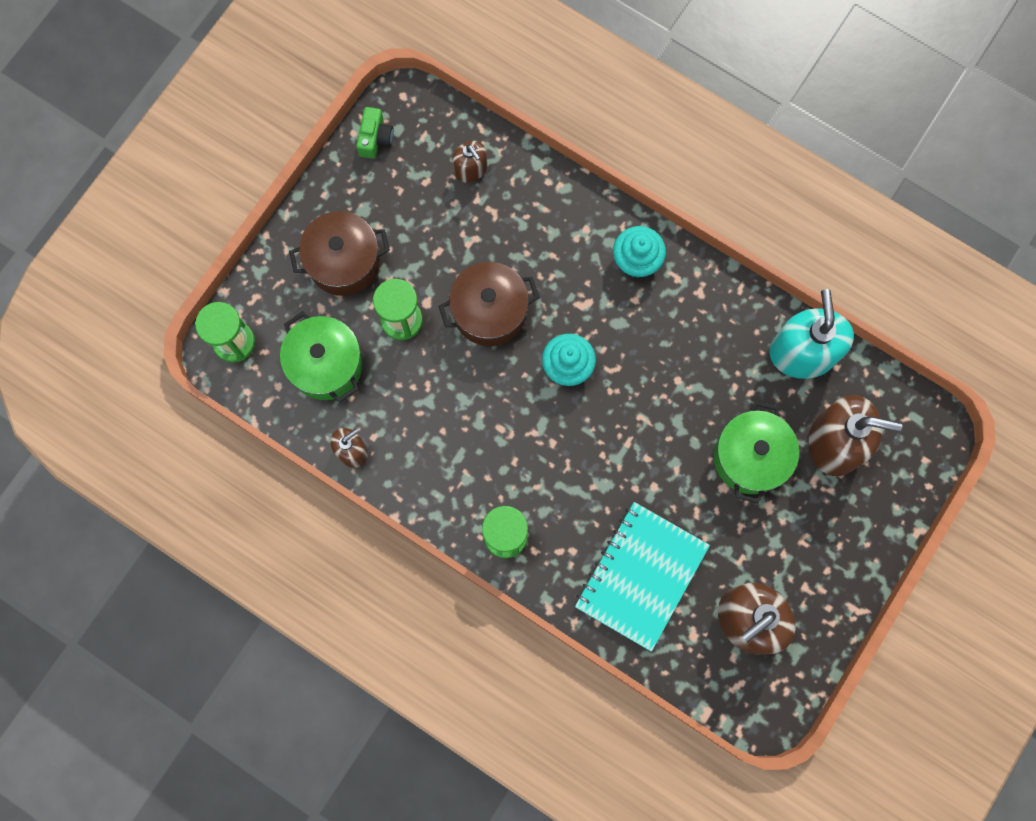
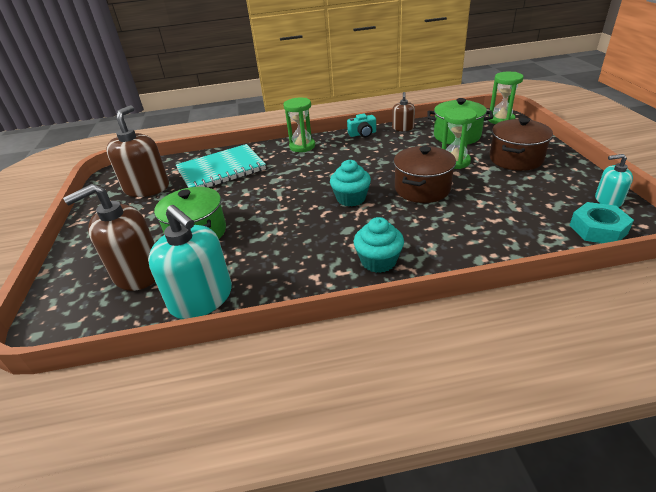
camera: 140 degrees right, 40 degrees down
(375, 138) = (608, 200): green camera -> turquoise soap dispenser
(409, 489) = (362, 134): none -> turquoise camera
(439, 126) = (598, 229): none -> turquoise nut
(470, 169) = (542, 226): brown soap dispenser -> none
(641, 576) = (221, 170): turquoise notebook -> turquoise notebook turned 75 degrees clockwise

